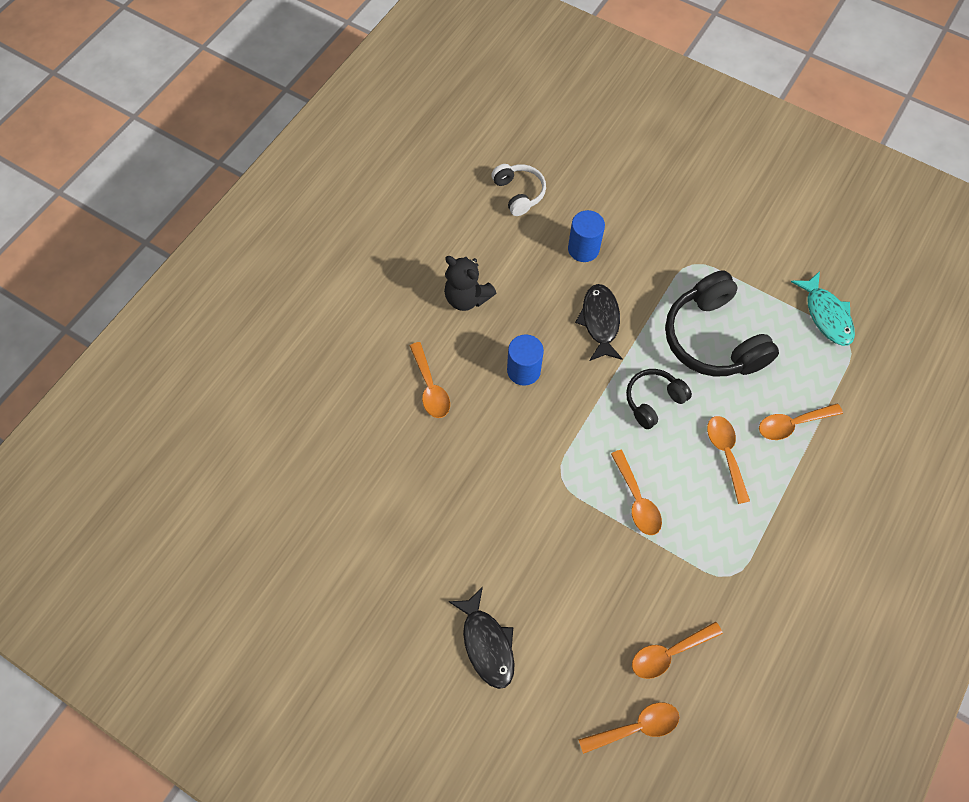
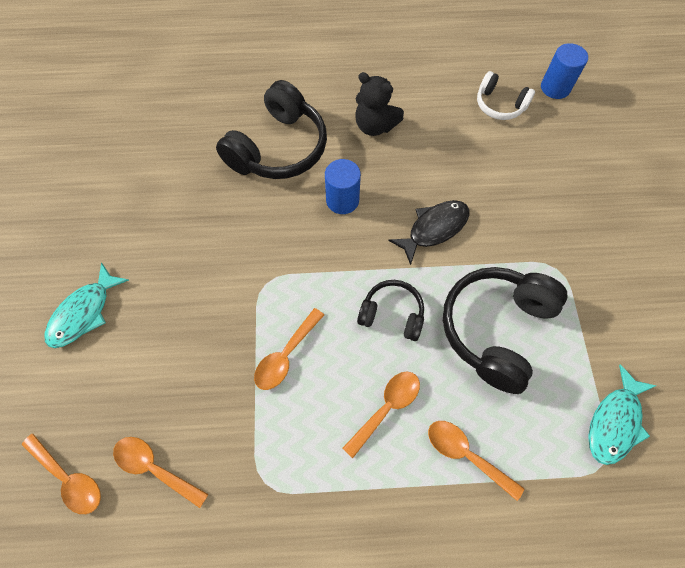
camera: 55 degrees right, 0 degrees up
(430, 387) = (278, 148): orange spoon -> black headphones
(467, 297) = (375, 126): black teddy bear -> black teddy bear turned 60 degrees counterclockwise
(487, 643) = (84, 313): black fish -> turquoise fish
(519, 193) = (499, 105): white headphones -> white headphones turned 90 degrees clockwise
(583, 249) = (492, 177): blue cylinder -> blue cylinder (555, 88)

